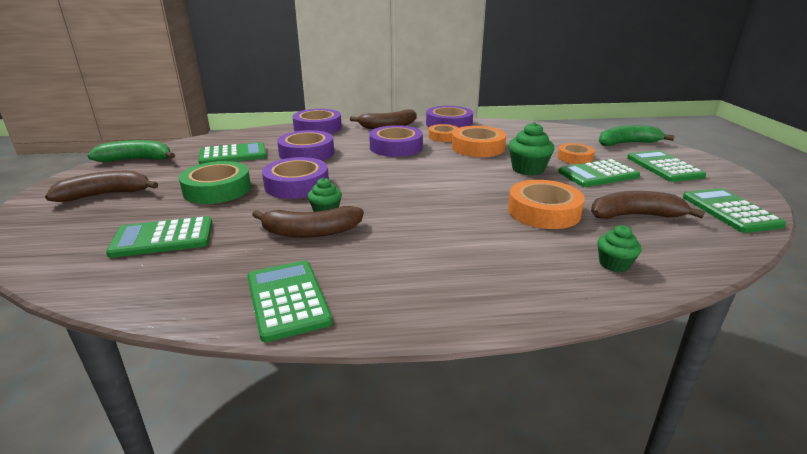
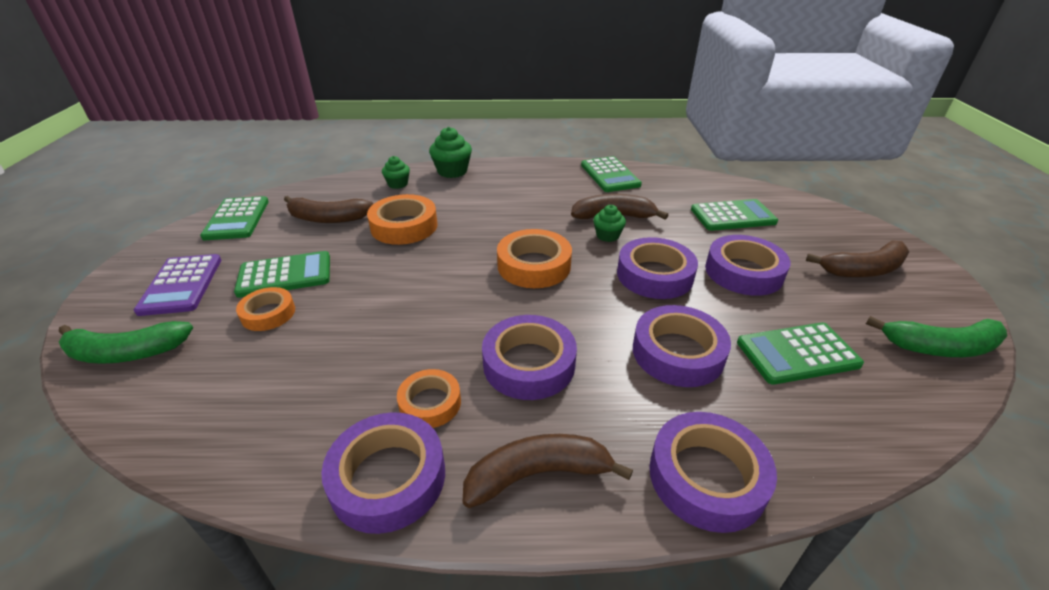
camera: 175 degrees left, 10 degrees up
(217, 189) = (743, 272): green tape -> purple tape
(477, 147) = (390, 354): orange tape -> orange tape (534, 265)
(528, 169) = (361, 290): green cupcake -> green cupcake (452, 171)
(664, 167) = (181, 285): green calculator -> purple calculator

